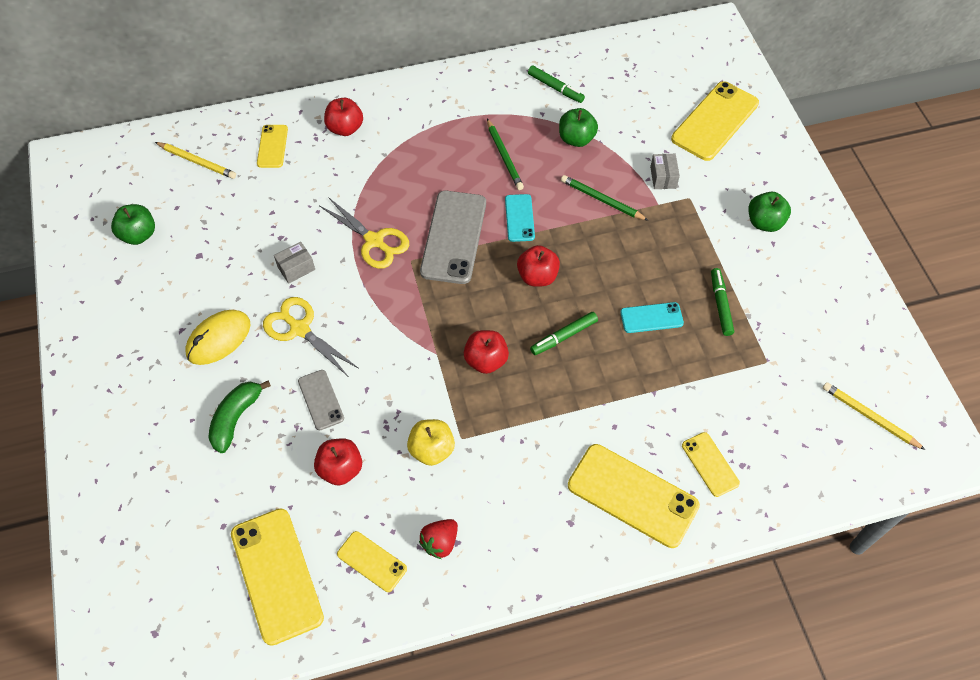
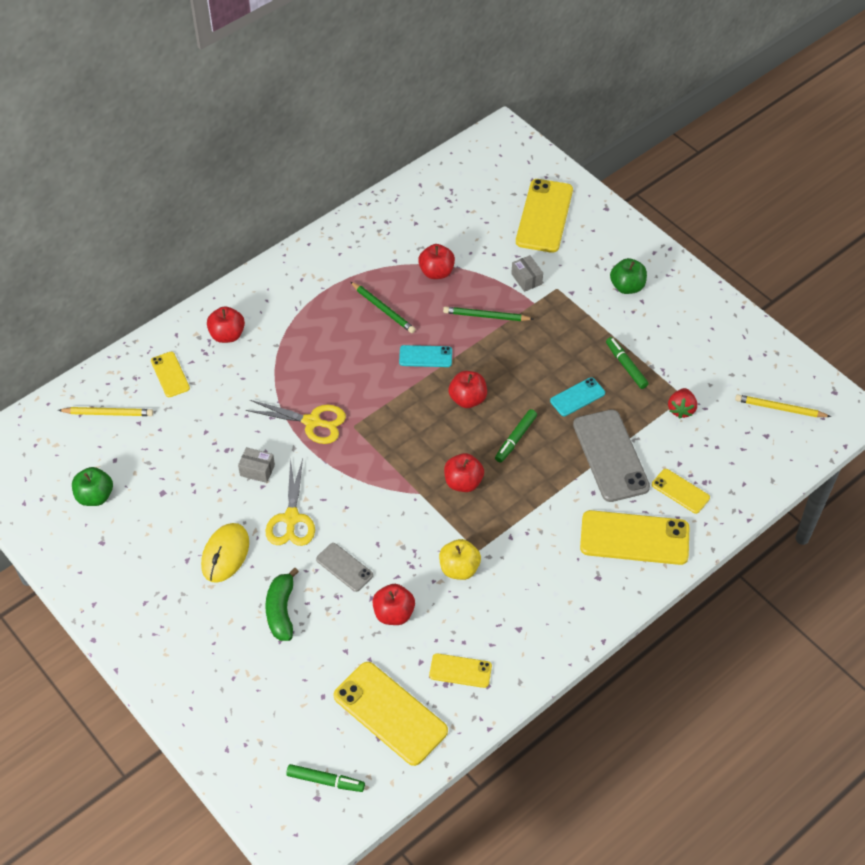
camera: 25 degrees left, 5 degrees down
(296, 268) = (257, 470): grey box -> grey box turned 75 degrees clockwise
(299, 329) = (291, 518): yellow scissors -> yellow scissors turned 105 degrees counterclockwise
(440, 542) = (506, 634): red strawberry -> red strawberry (681, 409)
(453, 237) = (378, 393): grey phone -> grey phone (610, 456)
(519, 218) = (425, 356): turquoise phone -> turquoise phone turned 60 degrees counterclockwise
(555, 88) = (394, 234): green marker -> green marker (325, 781)
(576, 139) = (436, 272): green apple -> red apple

